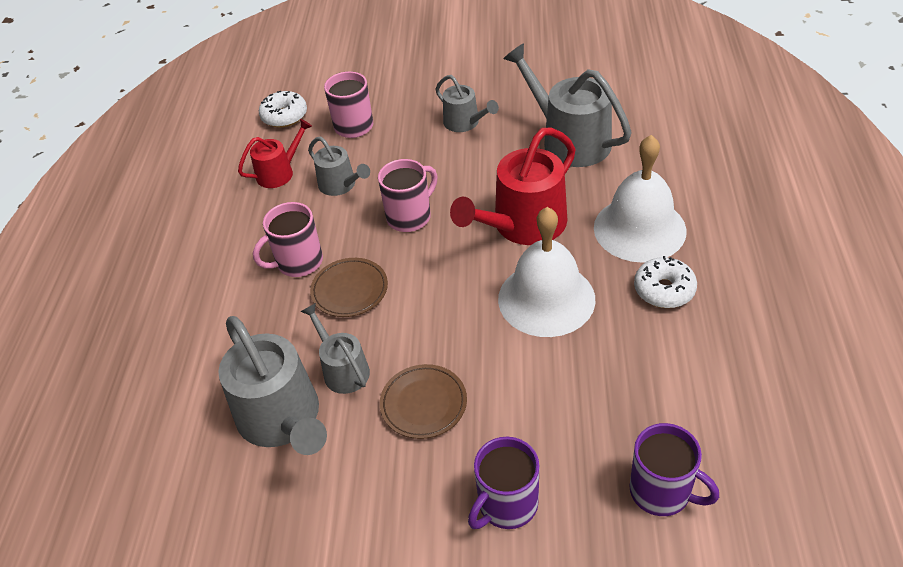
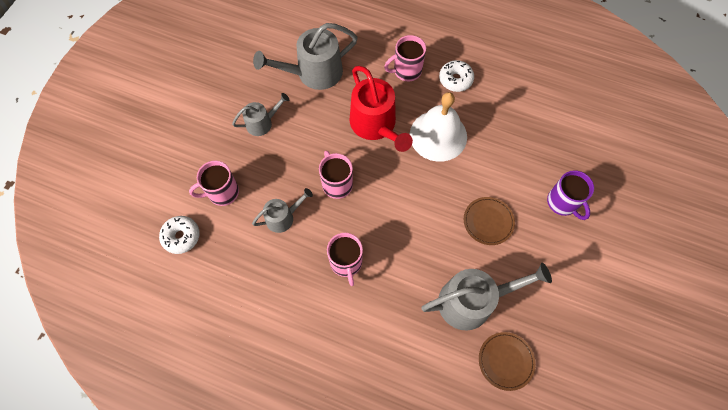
camera: 75 degrees left, 20 degrees up
(279, 173) = (247, 255): red watering can -> none
(343, 370) = (448, 258): grey watering can -> none
(350, 290) = (385, 237): brown plate -> brown plate (505, 361)
(639, 229) = (406, 71): white bell -> pink mug
(662, 491) = (575, 134): purple mug -> none

